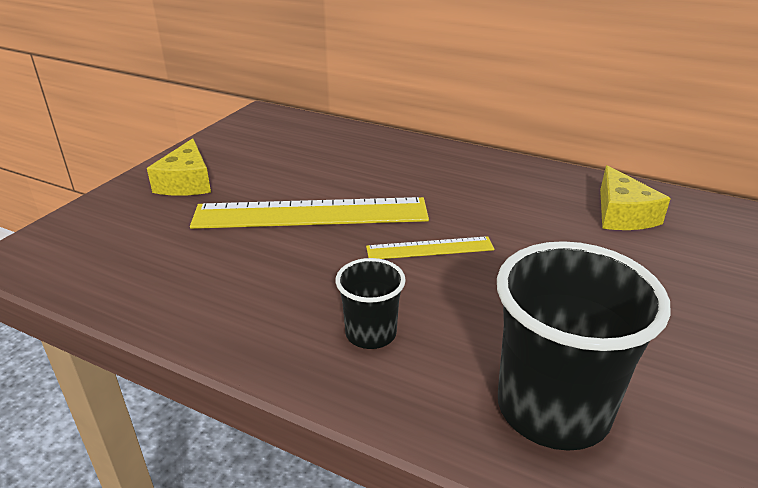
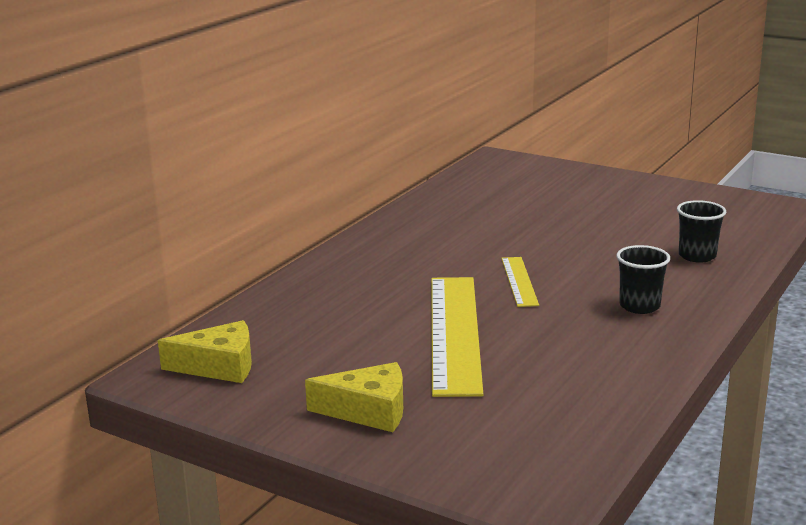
camera: 85 degrees left, 10 degrees down
(553, 408) = (697, 256): black cup -> black cup, size x0.52
(622, 214) = (465, 210): yellow cheese -> yellow cheese (219, 366)

